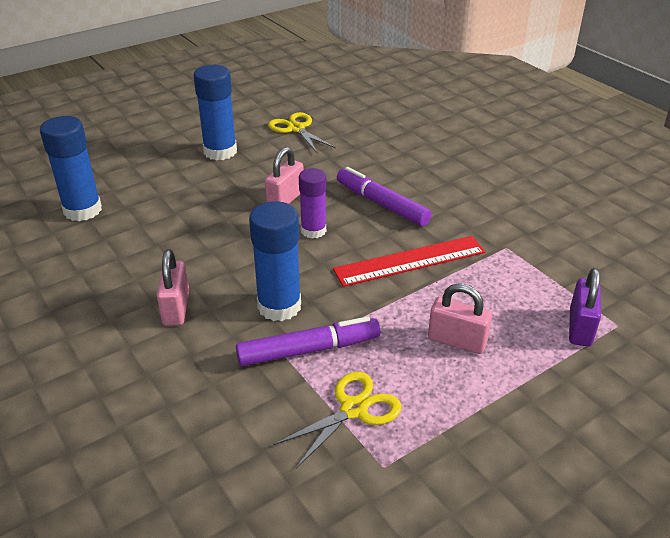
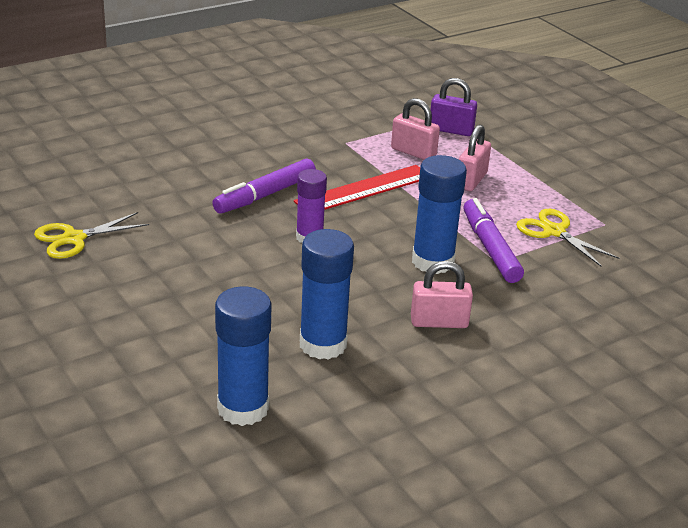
camera: 90 degrees left, 5 degrees down
(220, 151) = (116, 298): blue glue stick -> blue glue stick (323, 344)
(285, 199) = (245, 252): pink padlock -> pink padlock (413, 152)
(410, 261) = (364, 189): red ruler -> red ruler turned 75 degrees clockwise

